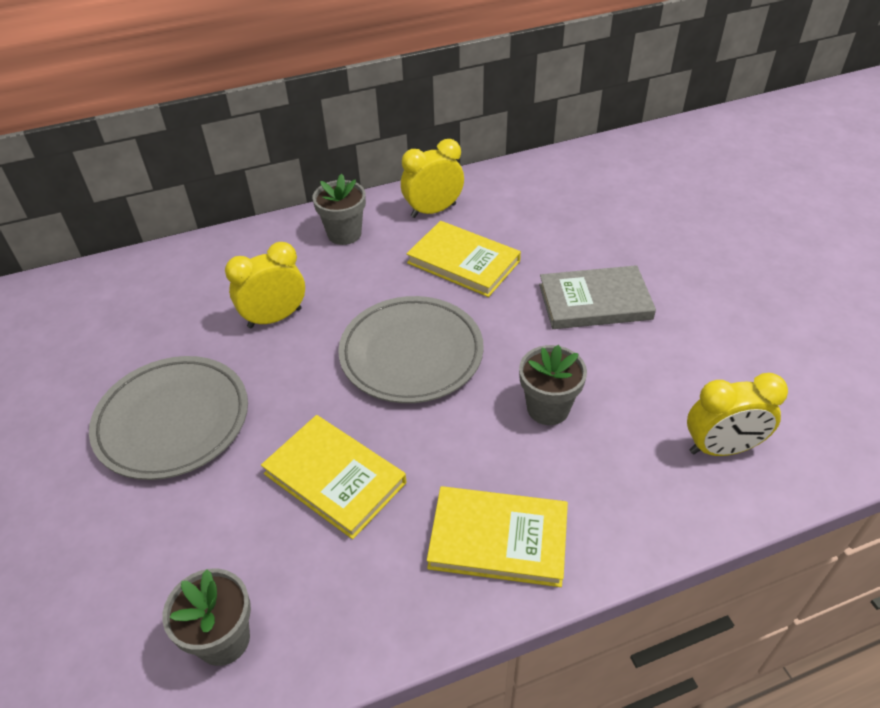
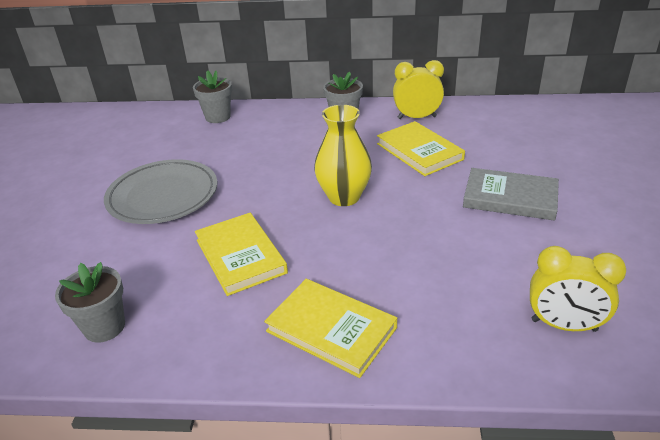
camera: 25 degrees right, 10 degrees down
(275, 318) = (265, 155): yellow clock -> none
(411, 354) = (344, 197): grey plate -> yellow vase
(548, 408) = (426, 256): grey flower pot -> grey flower pot (218, 117)

